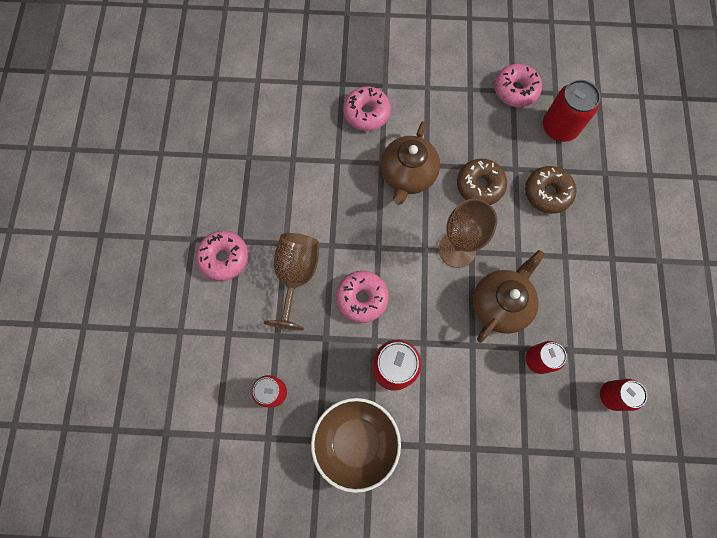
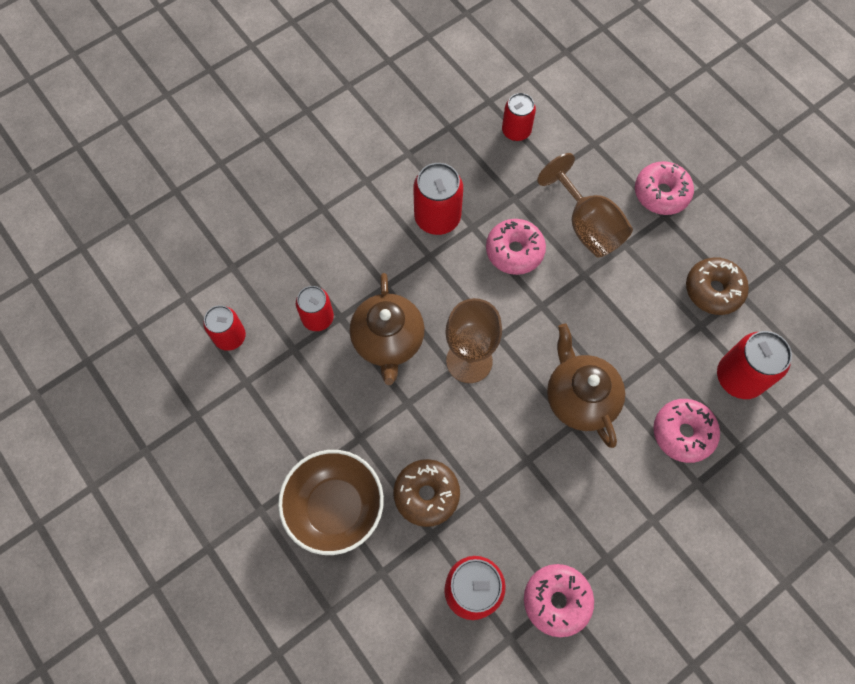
camera: 140 degrees right, 5 degrees down
(303, 116) = (739, 377): none -> red can
(356, 442) = (420, 146): brown bowl -> brown bowl (335, 507)
(480, 186) = (501, 446): brown donut -> brown donut (713, 290)

